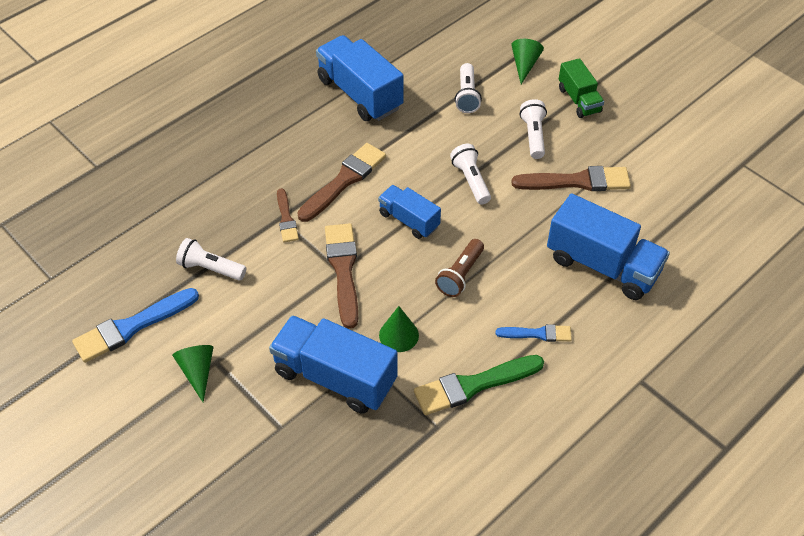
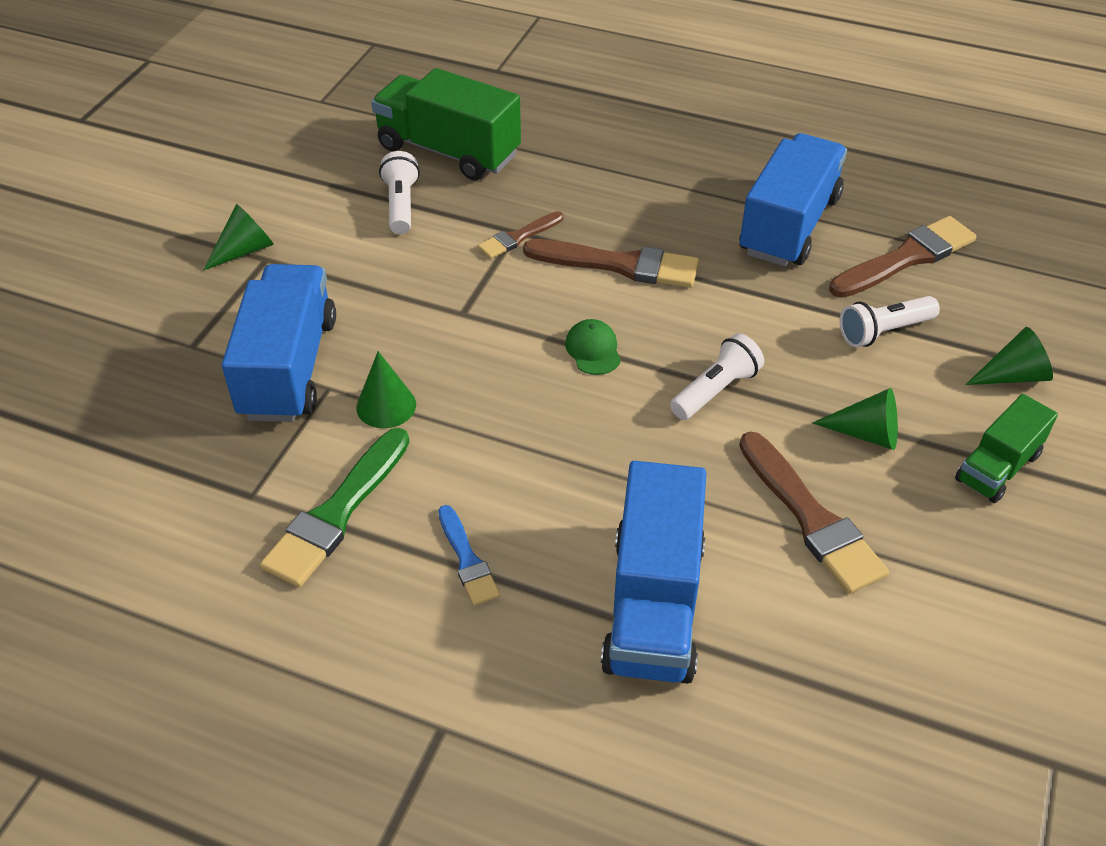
camera: 65 degrees right, 5 degrees down
(132, 327) = (284, 179): blue brush -> none
(170, 224) = (448, 151): none -> green truck
(343, 270) = (466, 316): brown brush -> brown brush (906, 258)
(409, 220) = (593, 350): blue truck -> green cap
(460, 275) = (528, 436): brown flashlight -> none
(473, 385) = (337, 513): green brush -> green brush turned 105 degrees counterclockwise
(533, 136) = (866, 434): white flashlight -> green cone

